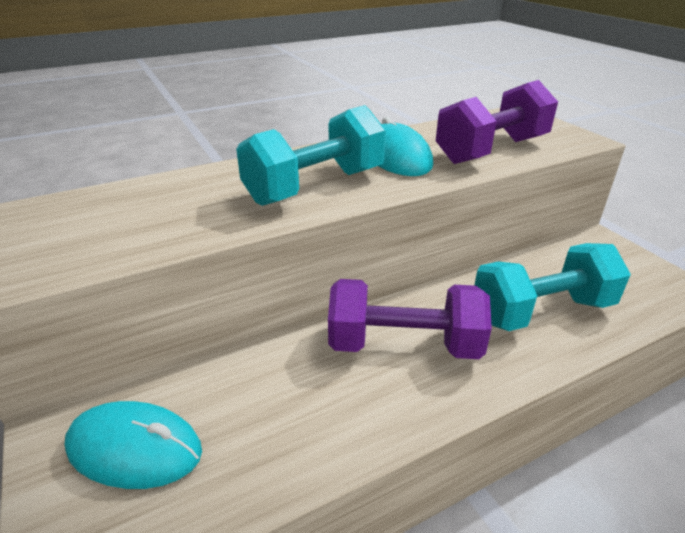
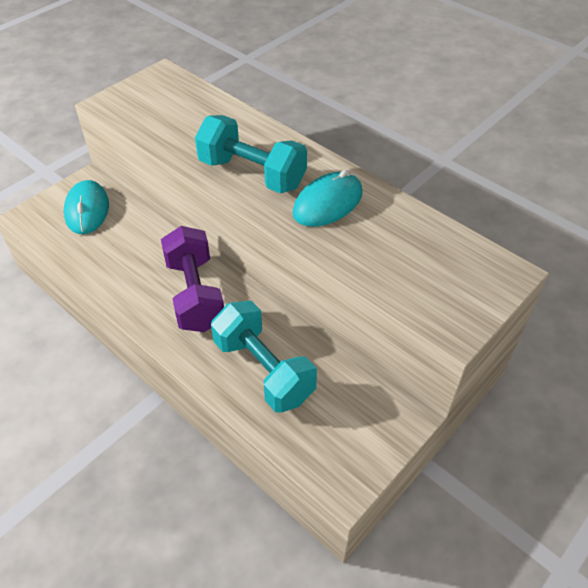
camera: 70 degrees right, 15 degrees up
(491, 150) = (378, 259): purple dumbbell -> none

